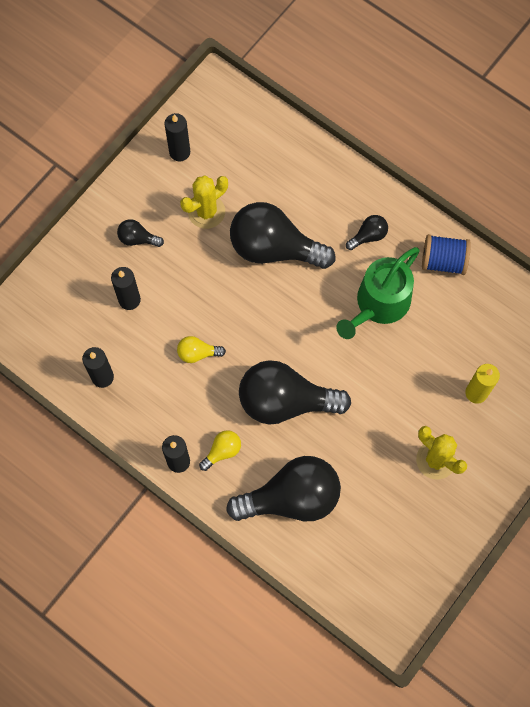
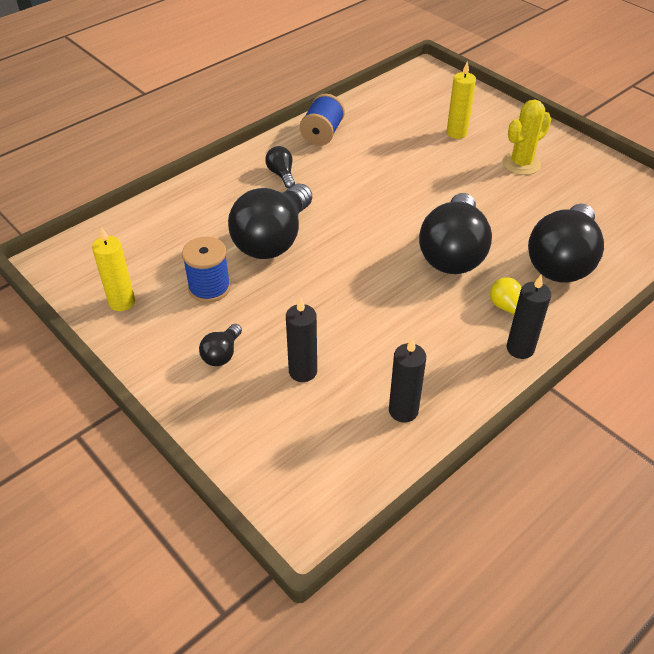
camera: 80 degrees left, 25 degrees down
(179, 152) = (122, 302): black candle -> yellow candle
(197, 353) = (386, 316): yellow light bulb -> none
(206, 212) = (209, 288): yellow cactus -> blue spool
(291, 498) = (562, 262): black light bulb -> black light bulb turned 150 degrees counterclockwise
(379, 304) = (356, 177): green watering can -> none

